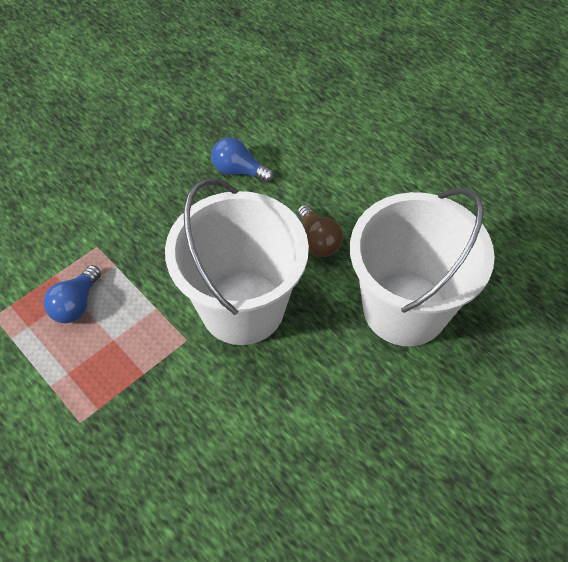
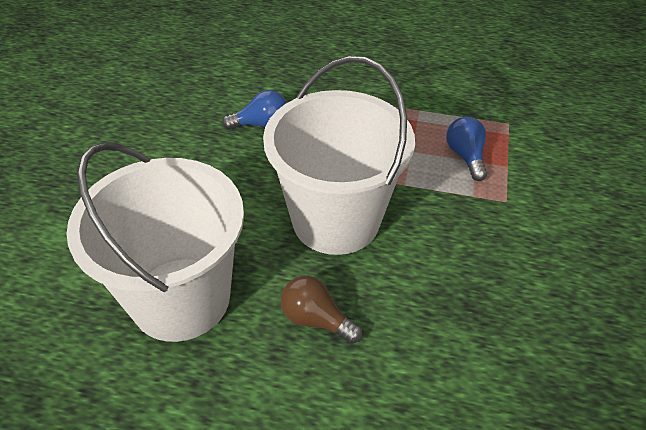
camera: 145 degrees right, 10 degrees down
(239, 170) = (472, 352): blue light bulb -> blue light bulb (261, 124)

